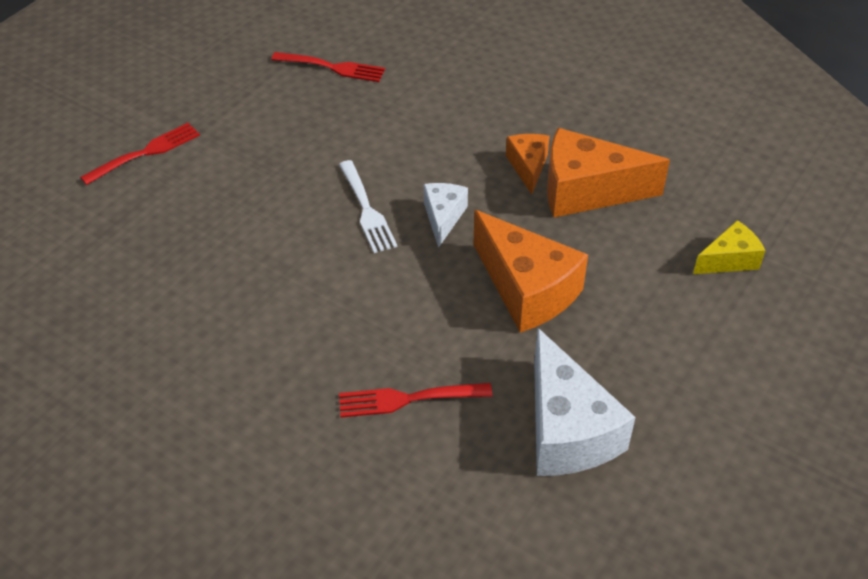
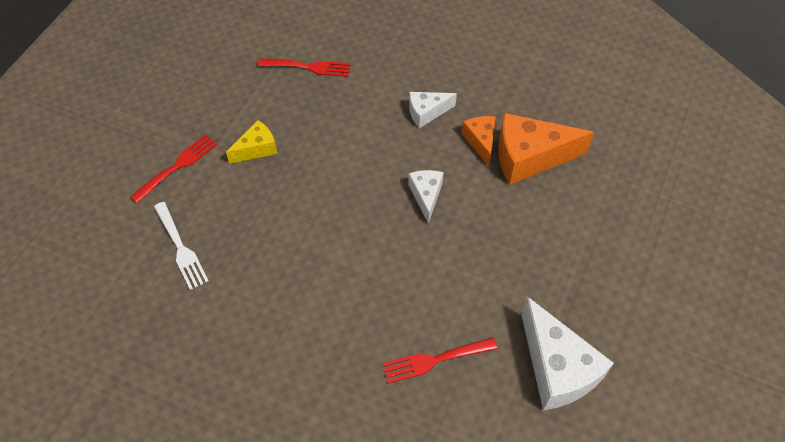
camera: 10 degrees left, 10 degrees up
(366, 209) = (365, 196): white fork -> white fork (180, 248)
(467, 129) = (426, 112): none -> white cheese
(527, 289) = (502, 251): orange cheese -> none
(729, 260) = (645, 205): yellow cheese -> yellow cheese (256, 149)

